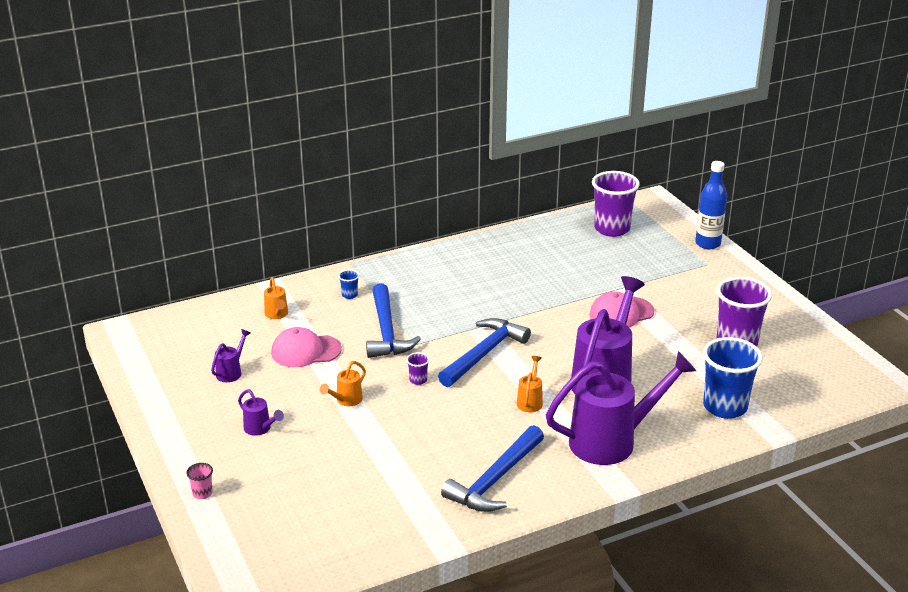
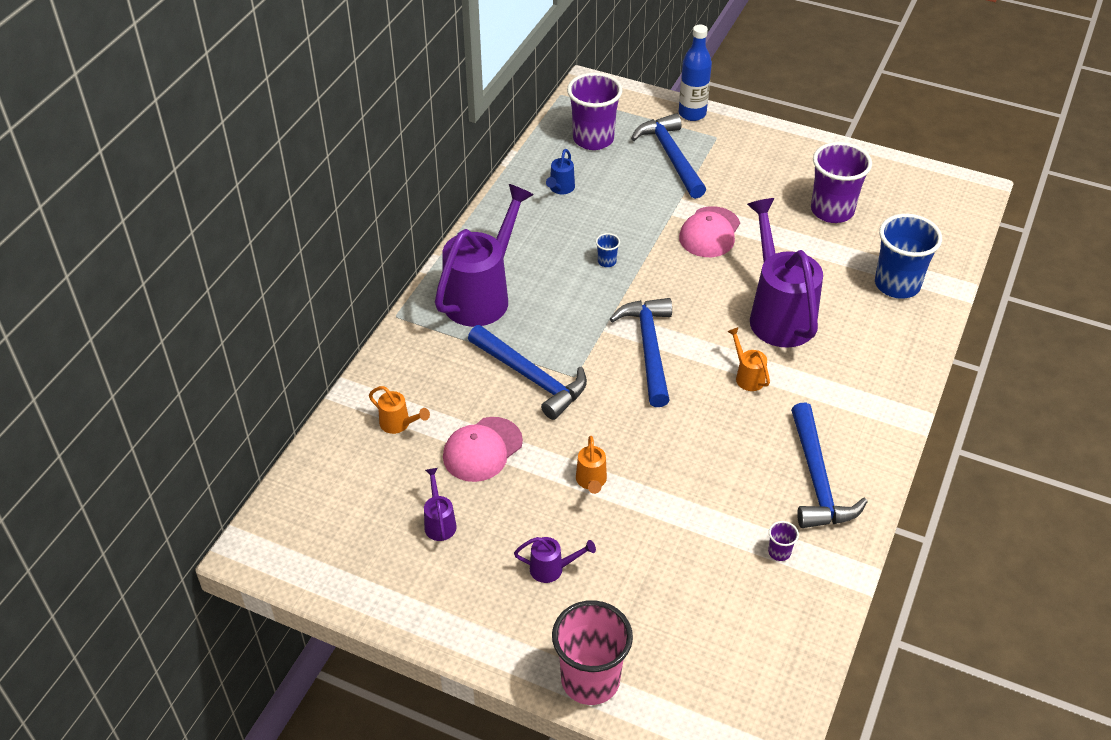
camera: 40 degrees left, 15 degrees up
(202, 493) = (590, 680): pink cup -> pink cup, size x2.42
(349, 295) = (442, 356): blue cup -> blue cup (607, 261)
(418, 380) = (627, 415): purple cup -> purple cup (779, 552)
(549, 245) = (560, 188): none -> blue watering can
(611, 441) = (857, 376): purple watering can -> purple watering can (482, 295)
(655, 261) = (671, 157): none -> blue hammer

